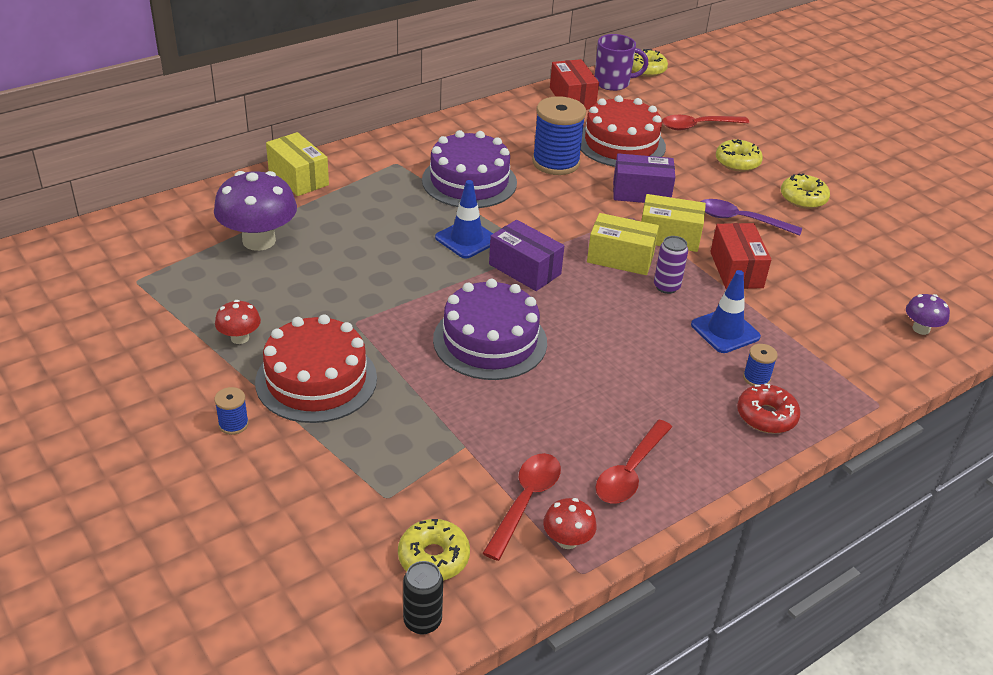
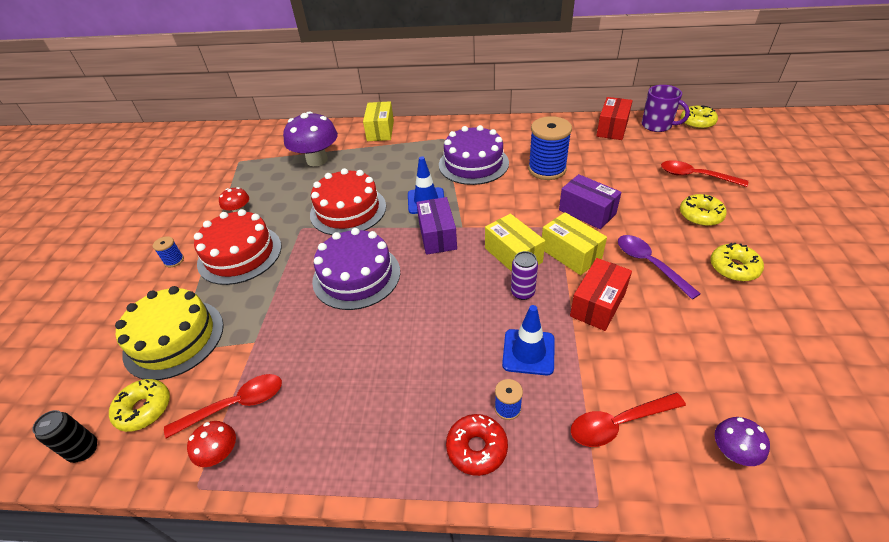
camera: 45 degrees right, 5 degrees up
(366, 490) = (174, 338): none -> yellow cake
(621, 144) = (613, 171): red cake -> red cake (348, 210)
(630, 471) = (322, 427): red spoon -> red spoon (619, 423)

